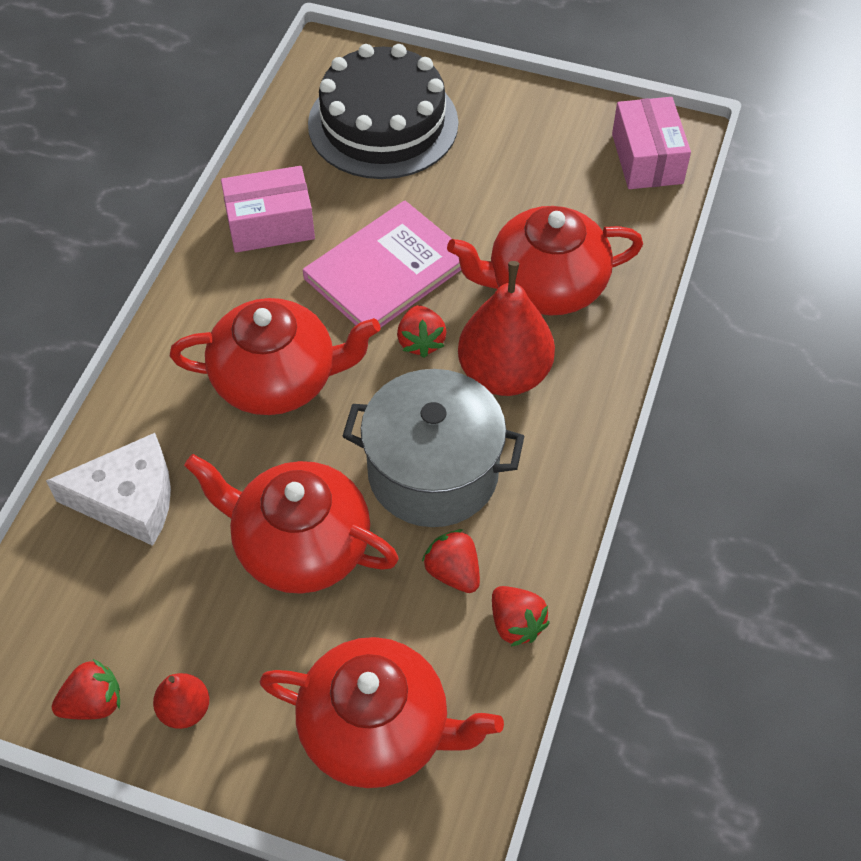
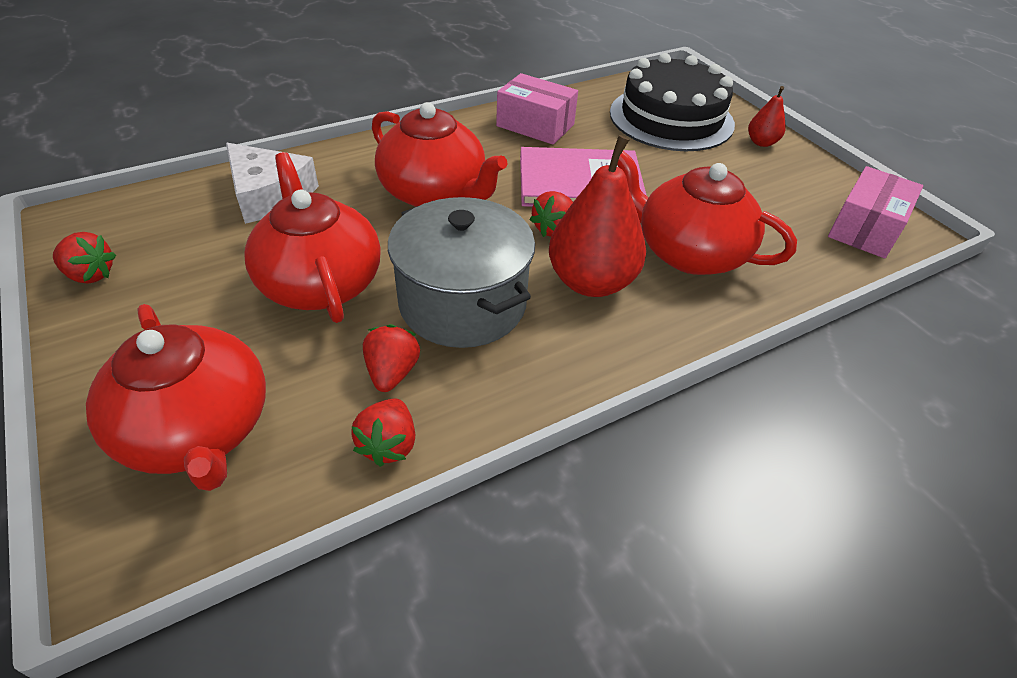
camera: 40 degrees right, 10 degrees down
(185, 709) = (122, 317): red pear -> red pear (761, 142)

